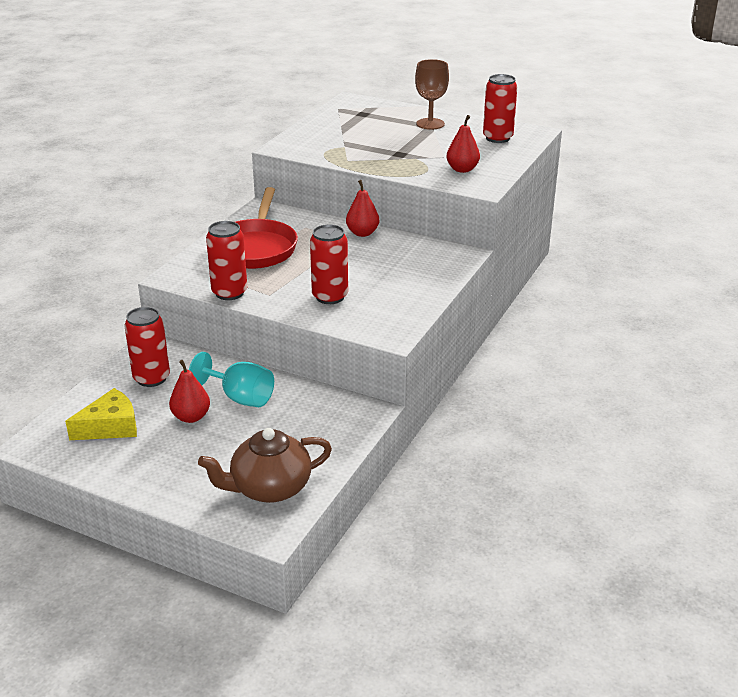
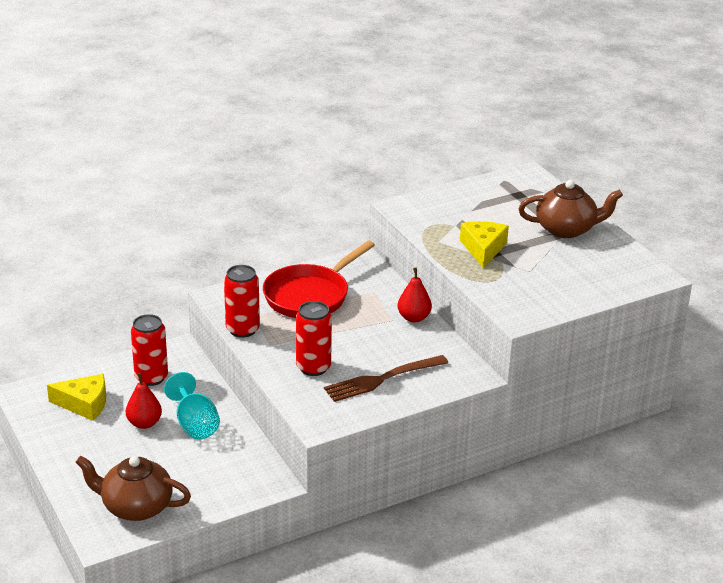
camera: 35 degrees right, 0 degrees up
(388, 154) = (483, 249): none -> yellow cheese
(397, 283) = (382, 379): none -> brown fork
(430, 124) = (566, 229): brown goblet -> brown teapot
(462, 169) = (527, 291): red pear -> none
(497, 138) = (610, 270): red can -> none

